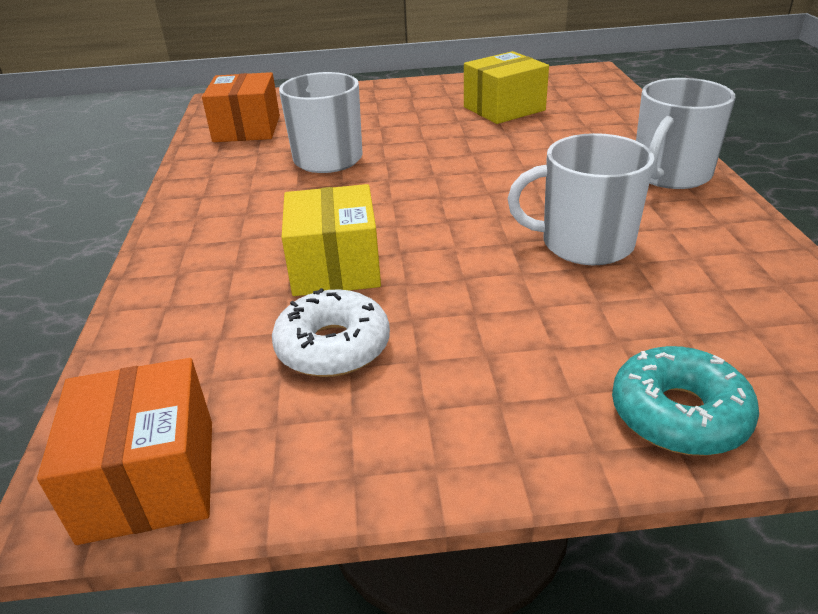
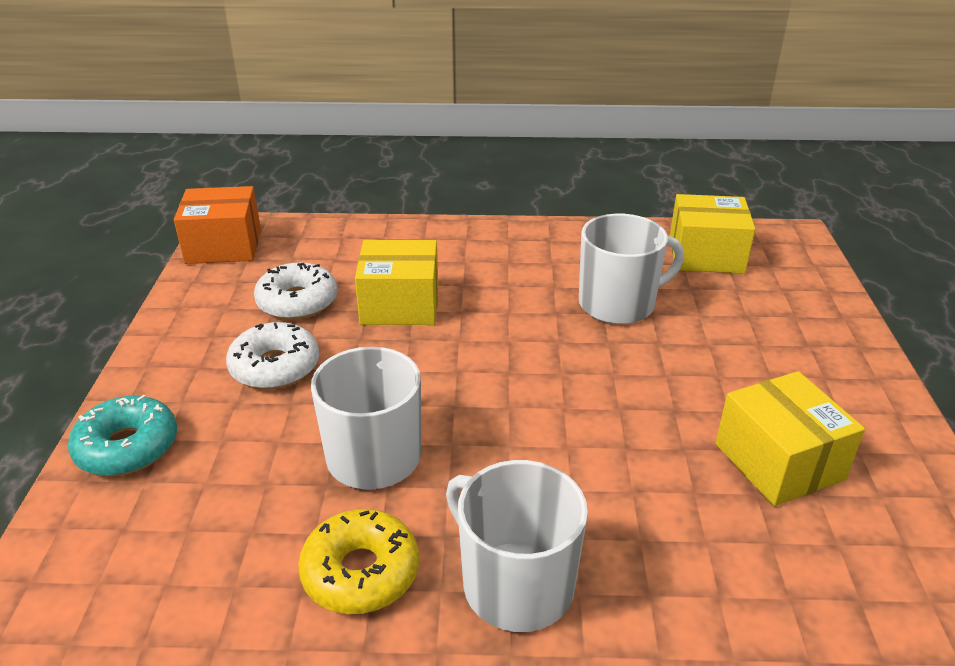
camera: 95 degrees right, 0 degrees up
(247, 129) = (706, 255): orange box -> yellow box
(478, 332) = (275, 367): none -> white donut
(712, 229) = (360, 572): none -> yellow donut

